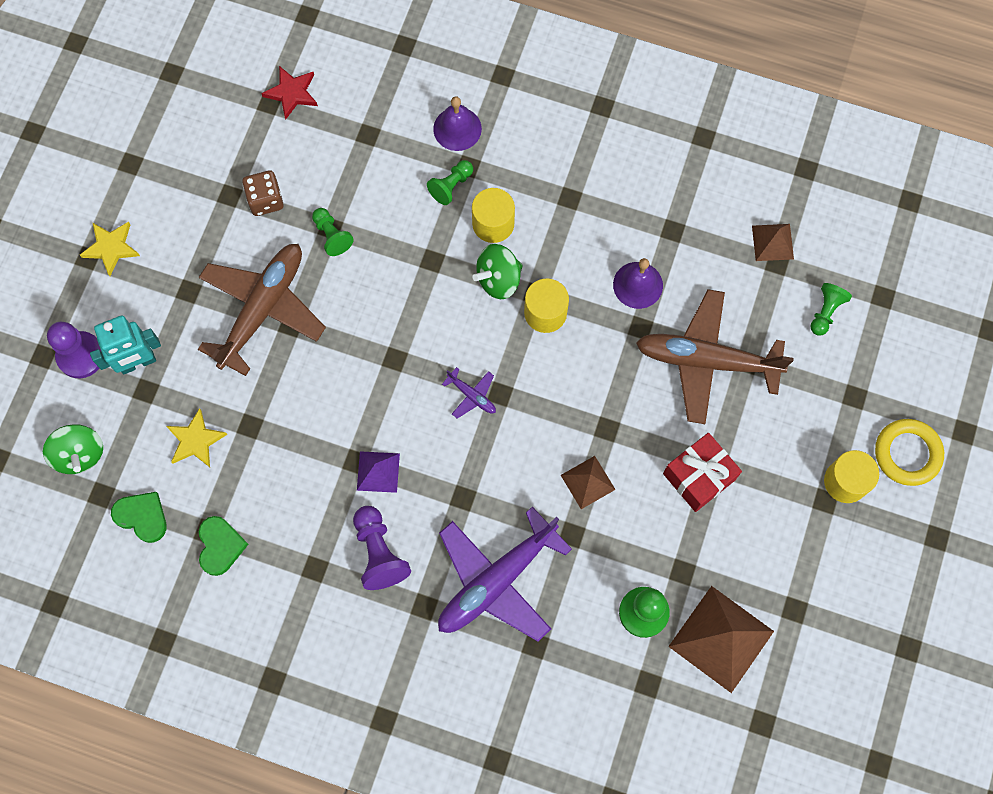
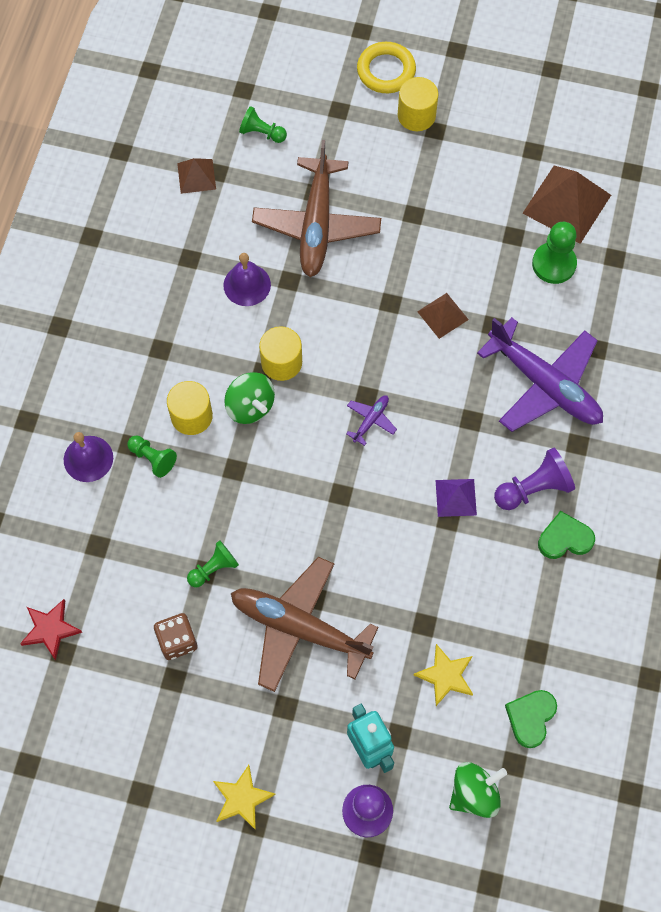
camera: 95 degrees left, 5 degrees down
(220, 546) = (549, 636): green heart -> green heart (564, 538)
(699, 476) = (426, 226): red gift -> none

